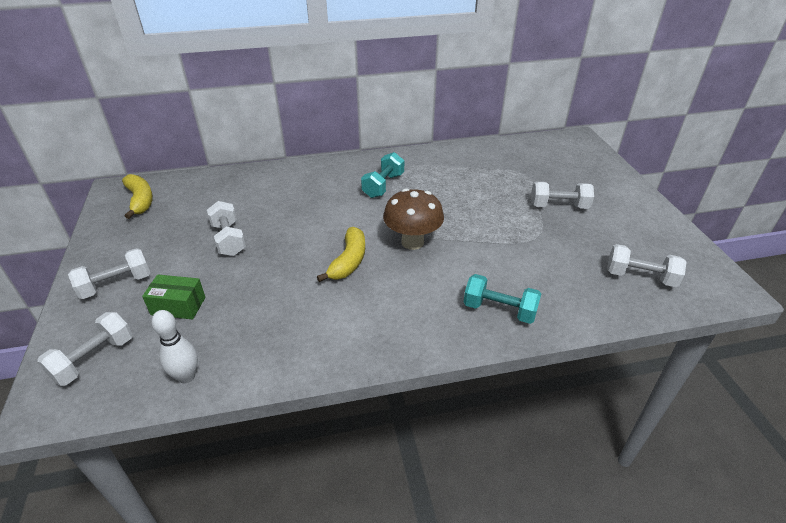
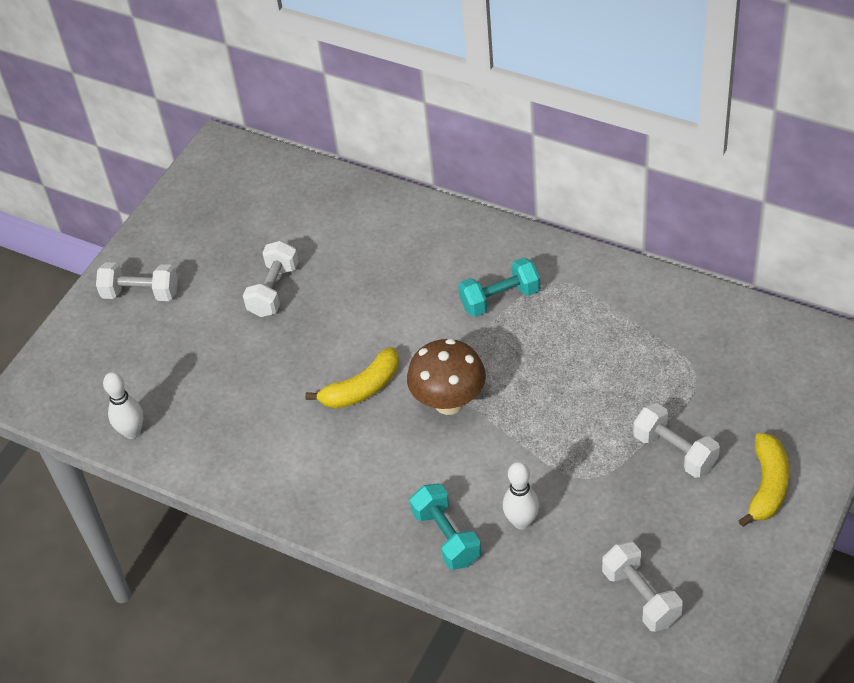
camera: 45 degrees right, 10 degrees up
(94, 359) = (78, 370): white dumbbell -> none
(140, 200) = (230, 181): yellow banana -> yellow banana (767, 486)
(178, 306) = (174, 351): green box -> none
(530, 277) = (521, 522): none -> white bowling pin

